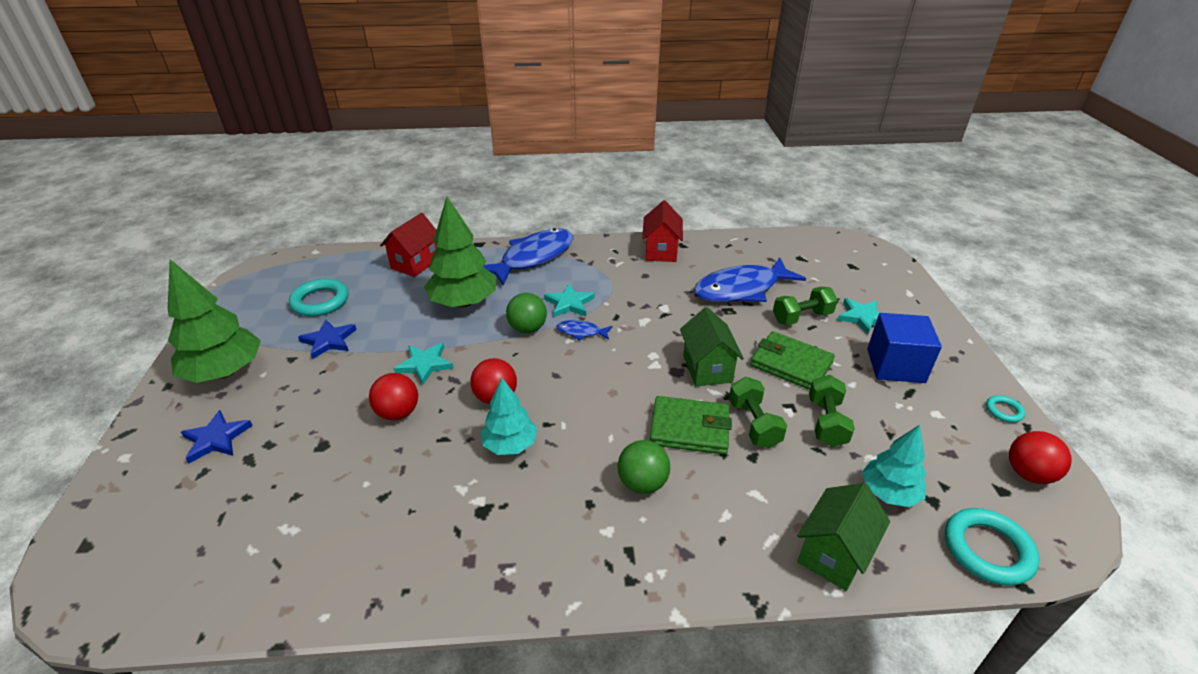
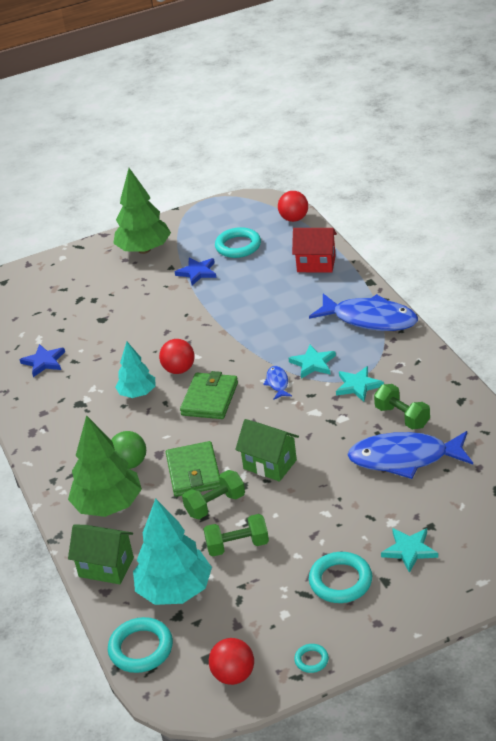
camera: 75 degrees right, 0 degrees up
(216, 438) = (89, 279): blue star -> blue star (44, 362)
(398, 413) = (143, 335): red ball -> red ball (294, 219)
(424, 364) = (196, 324): turquoise star -> turquoise star (358, 386)
(463, 302) = (279, 310): green tree -> green tree (108, 505)
(527, 328) = (265, 354): green ball -> none
(661, 251) = (438, 390): red house -> none
(707, 368) = (270, 464): green house -> green house turned 60 degrees clockwise
(741, 289) = (404, 458): blue fish -> blue fish turned 45 degrees counterclockwise
(791, 364) = (304, 512): green wallet -> green wallet (210, 399)
(802, 317) = (382, 507): green dumbbell -> green dumbbell (402, 417)
(888, 493) = (175, 590): turquoise tree -> turquoise tree, size x1.63
(895, 365) = (340, 581): blue cube -> turquoise ring

